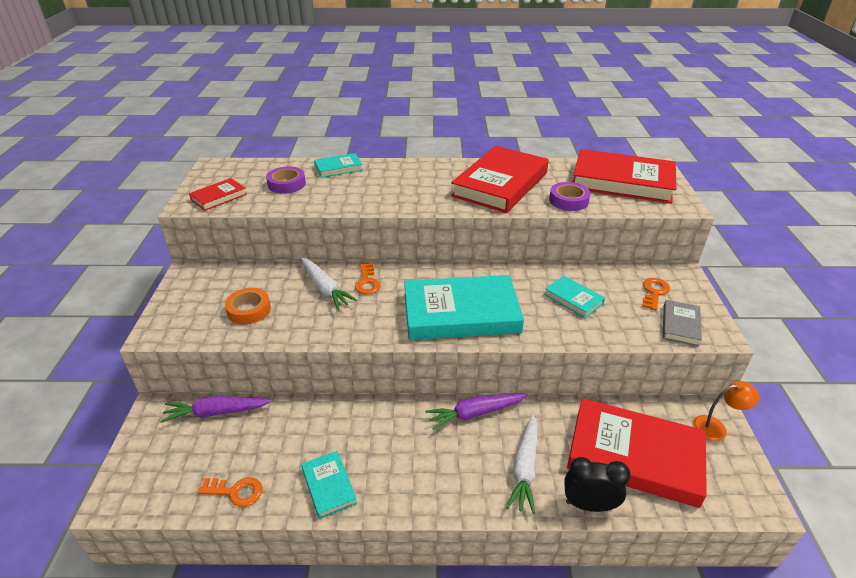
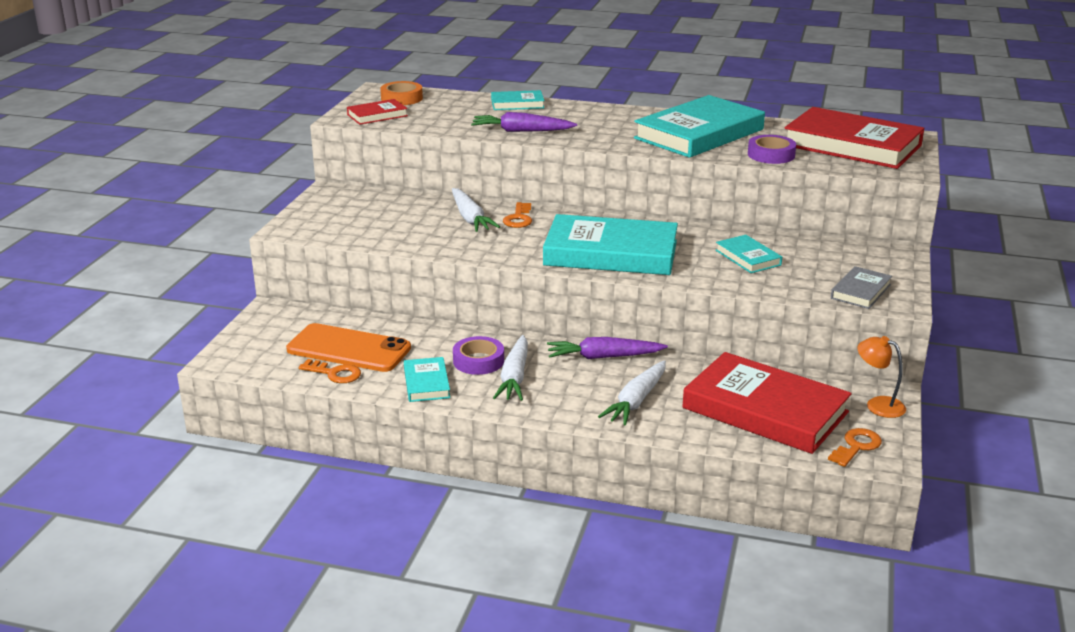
camera: 15 degrees right, 10 degrees down
(217, 412) = (331, 319): purple carrot -> purple carrot (521, 131)
(242, 451) = (348, 349): none -> orange phone
(249, 310) = (384, 225): orange tape -> orange tape (401, 98)
(286, 184) = (453, 112): purple tape -> purple tape (478, 361)
(407, 458) = (514, 377): none -> white carrot
(500, 184) = (699, 134): red book -> turquoise book
(589, 505) = (690, 434): black clock -> none
(654, 292) = (851, 263): orange key -> orange key (856, 446)
(716, 427) = (878, 404): orange lamp -> orange lamp turned 150 degrees counterclockwise

